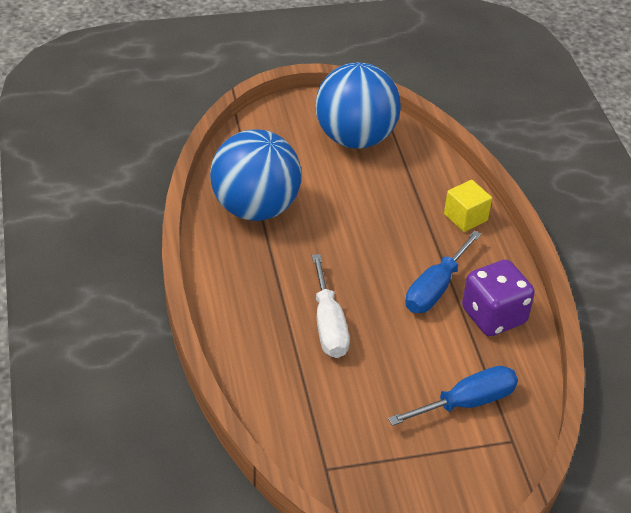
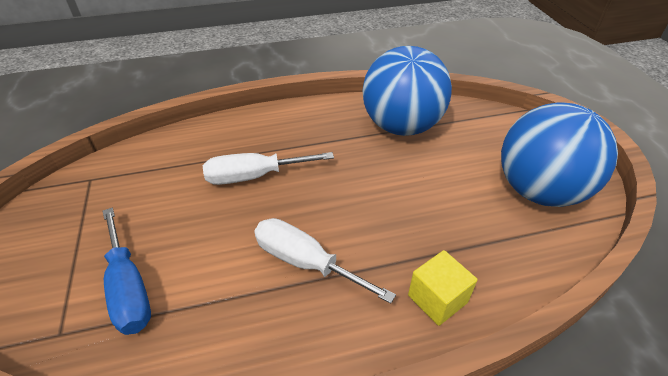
camera: 90 degrees right, 0 degrees up
(435, 288) = (305, 262): blue screwdriver -> white screwdriver
(493, 316) = (259, 324): purple dice -> none

